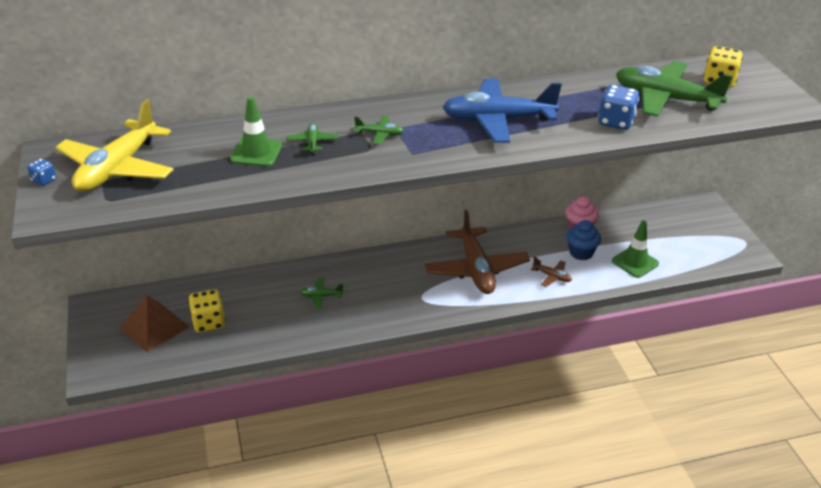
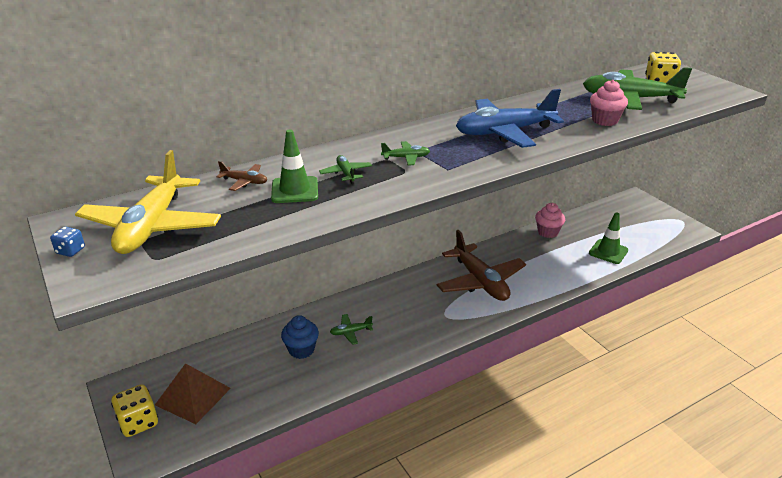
camera: 15 degrees left, 5 degrees down
(209, 322) = (249, 379): yellow dice -> yellow dice (138, 422)
(552, 276) = (548, 275): brown plane -> brown plane (244, 182)
(581, 253) = (560, 252): blue cupcake -> blue cupcake (301, 350)
(616, 122) = (605, 120): blue dice -> pink cupcake

